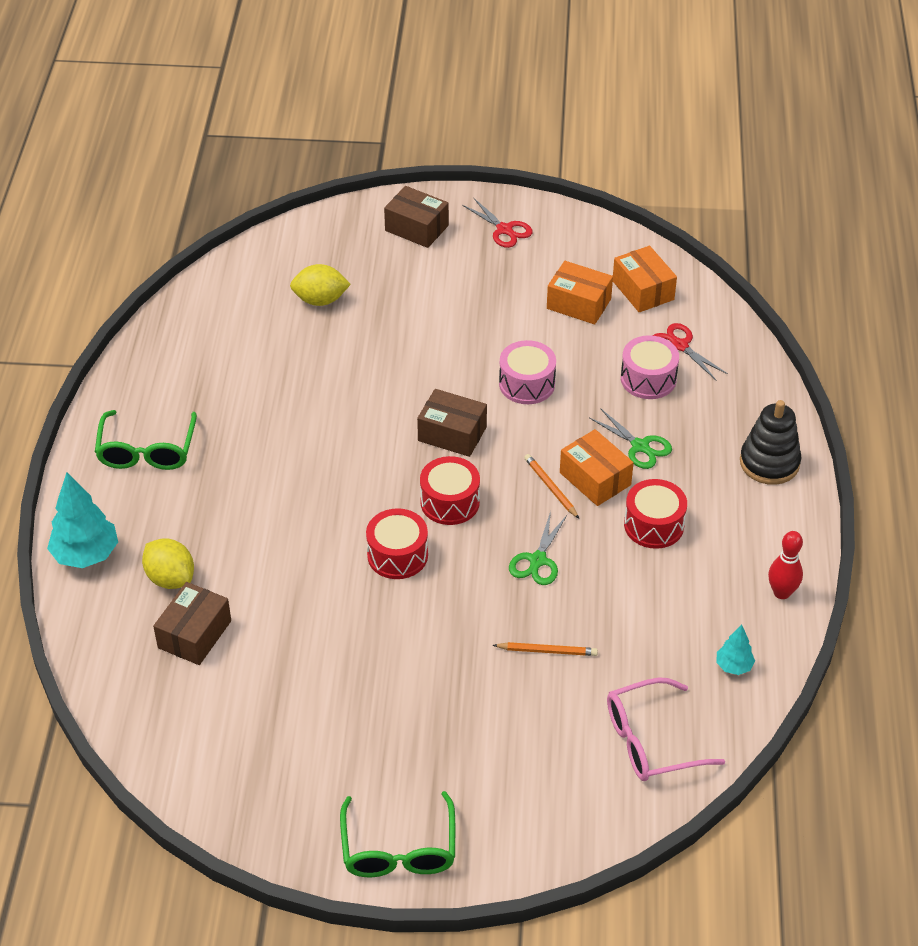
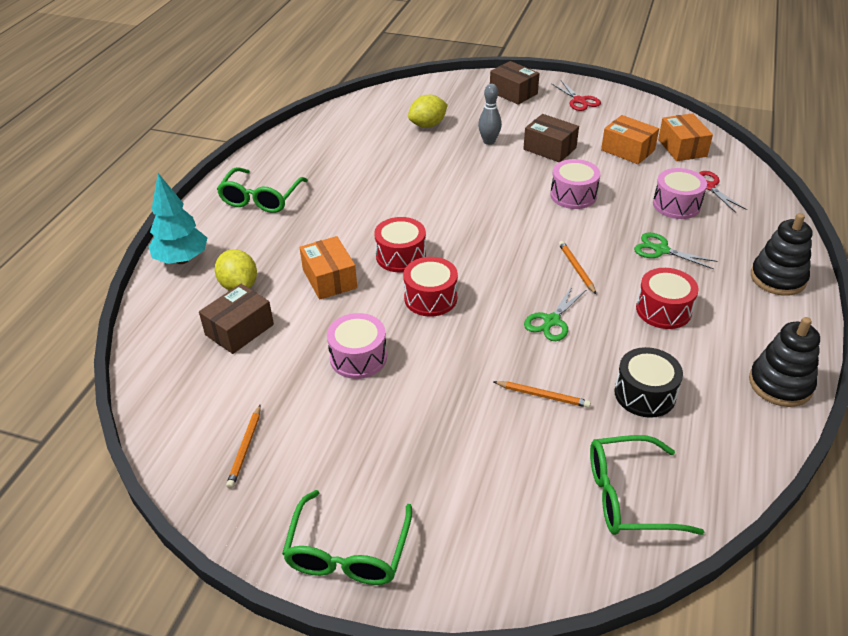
camera: 15 degrees right, 5 degrees down
(257, 768) = (245, 448): none -> orange pencil
(320, 300) = (428, 125): yellow lemon -> yellow lemon turned 45 degrees counterclockwise
(340, 643) = (358, 357): none -> pink drum
(406, 316) = (489, 141): none -> grey bowling pin
(450, 502) = (487, 266): red drum -> red drum (401, 256)
(452, 434) = (503, 220): brown box -> brown box (549, 148)
(595, 479) = (617, 267): orange box -> orange box (329, 279)
(640, 446) = (661, 250): green scissors -> green scissors turned 150 degrees clockwise
(649, 629) = (644, 394): none -> black drum
(651, 741) = (628, 496): pink glasses -> green glasses
(733, 666) = (724, 441): turquoise tree -> none
(781, 592) = (780, 384): red bowling pin -> black stacking toy

